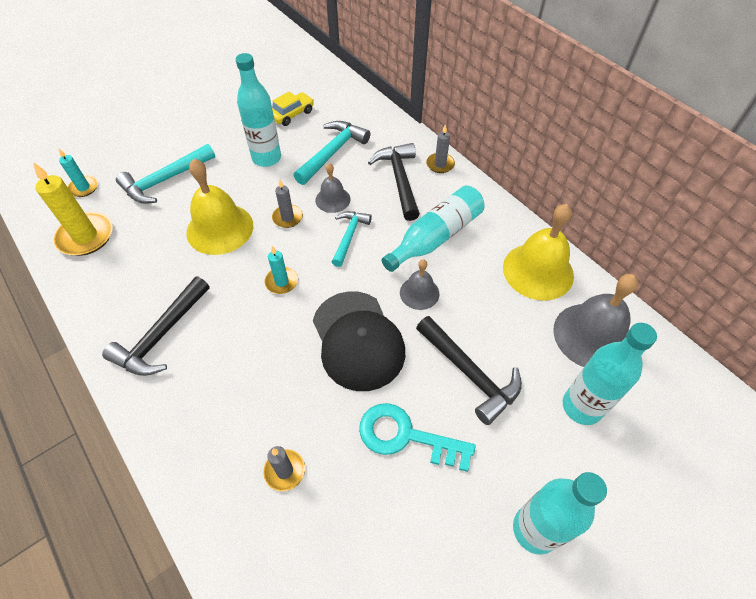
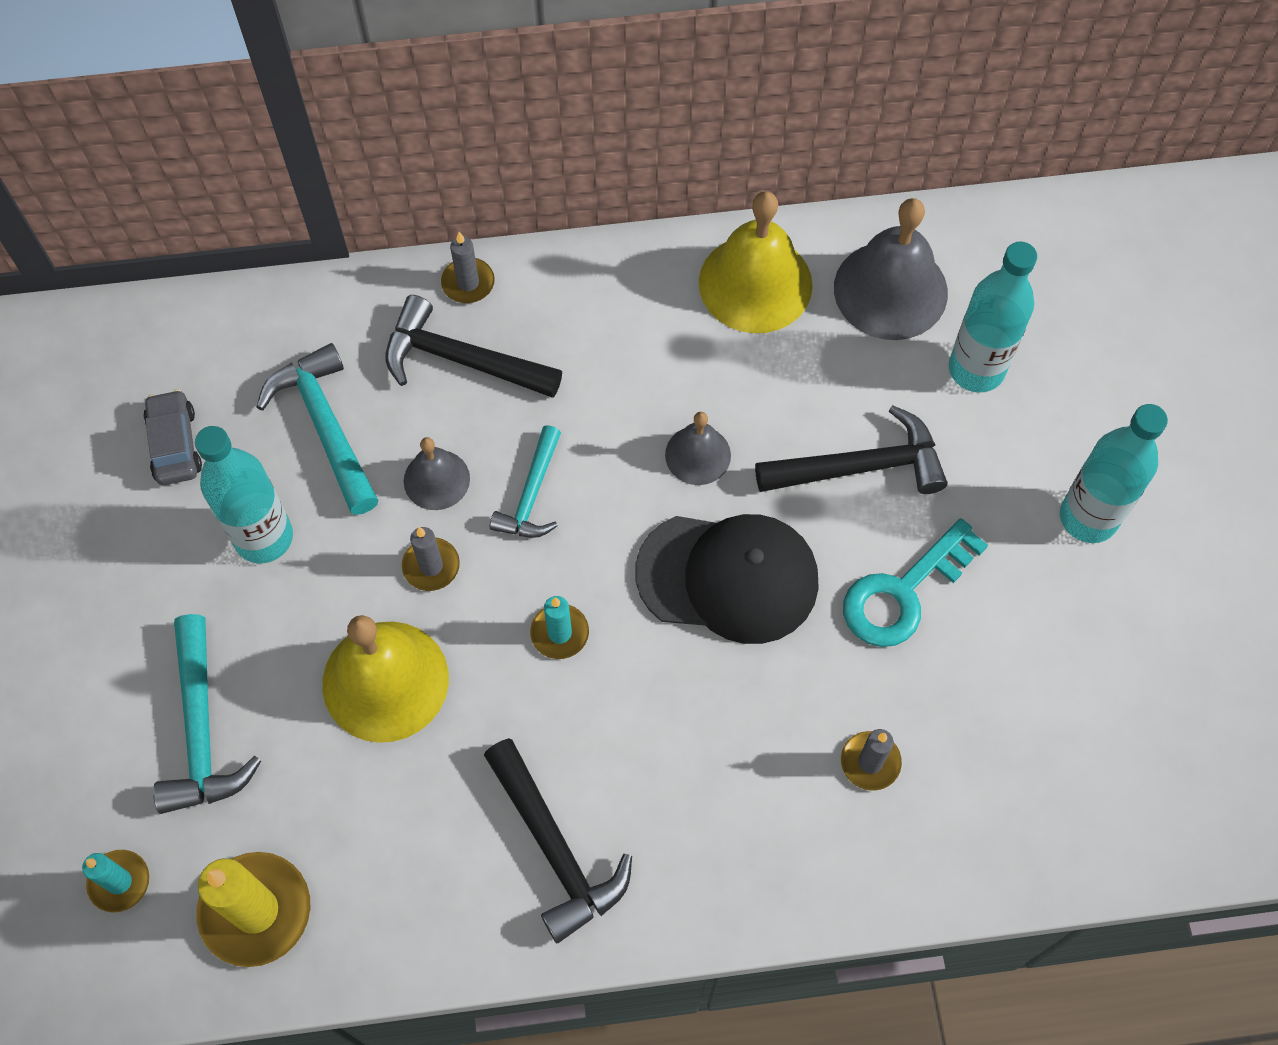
camera: 60 degrees left, 10 degrees up
(292, 114) = (175, 444): yellow car -> grey car
(349, 236) = (532, 494): turquoise hammer -> turquoise hammer turned 120 degrees counterclockwise
(436, 237) = (611, 375): turquoise bottle -> none

